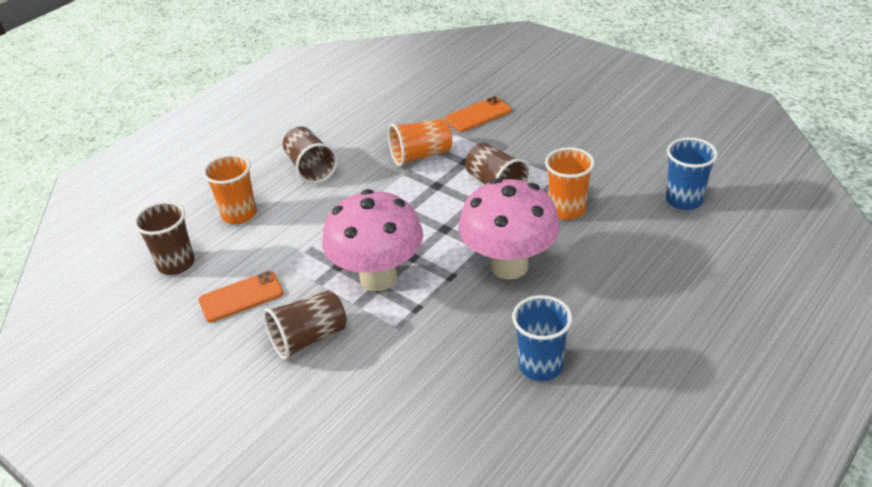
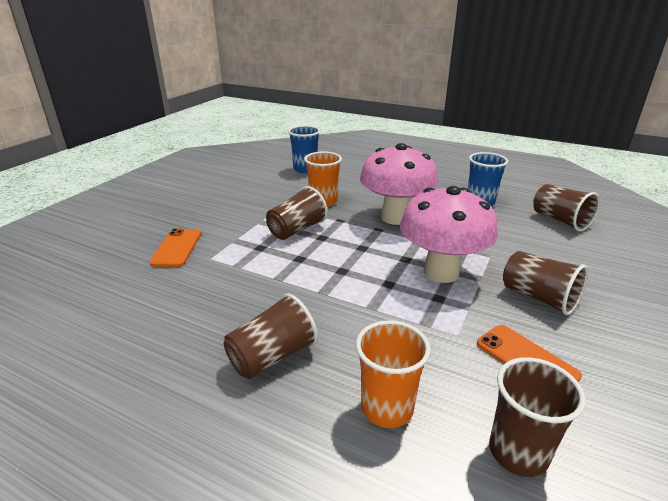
camera: 105 degrees left, 10 degrees down
(421, 156) = (248, 273): orange cup -> none
(463, 441) = (560, 220): none -> brown cup
(478, 115) = (177, 248): orange phone -> orange phone turned 45 degrees clockwise

